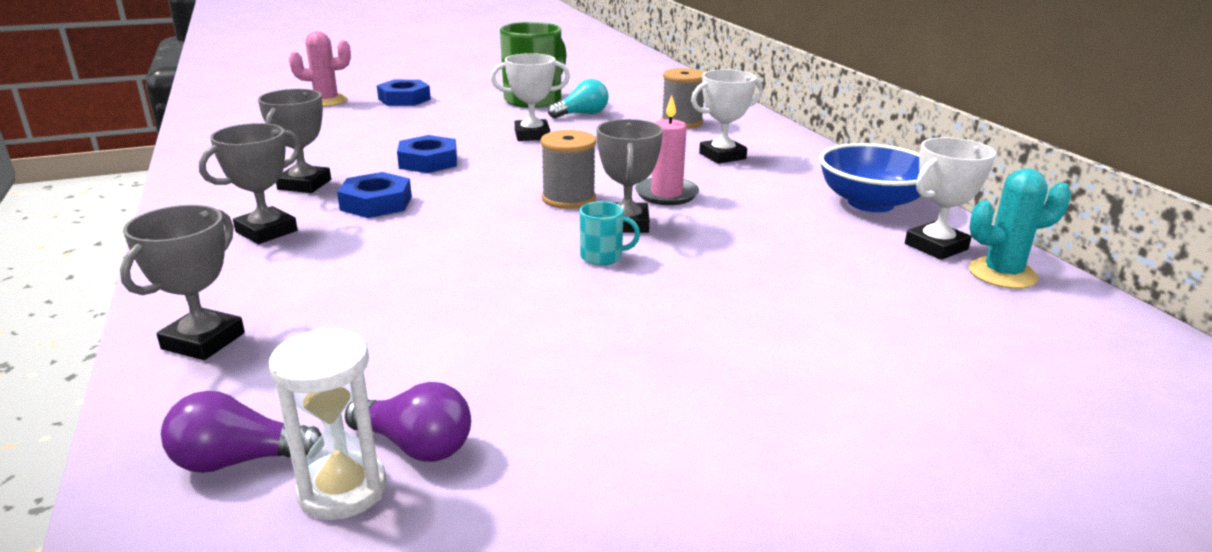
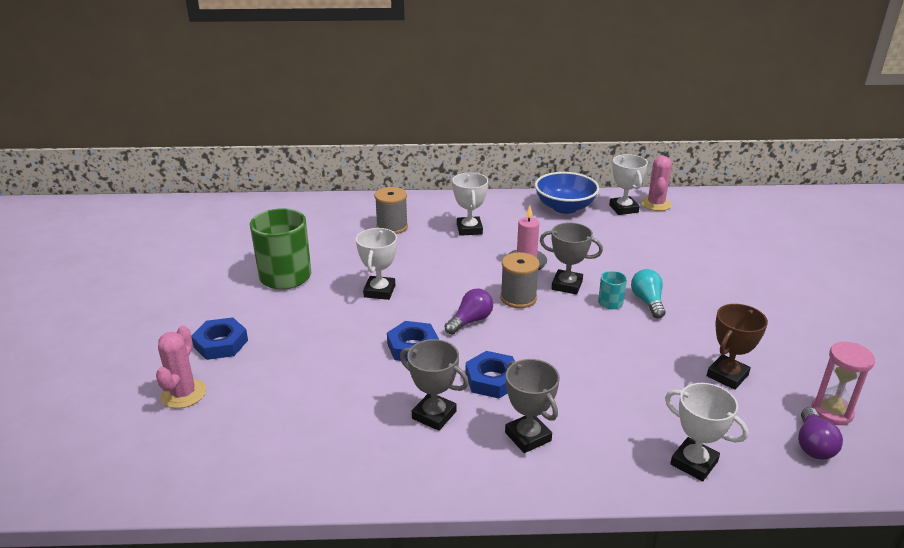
camera: 70 degrees left, 5 degrees up
(203, 341) = (694, 463): grey trophy -> white trophy
(342, 490) = (831, 412): white hourglass -> pink hourglass
(416, 446) = (797, 388): purple light bulb -> purple light bulb (470, 321)
(434, 365) = (727, 375): none -> brown trophy
(582, 114) = (342, 261): turquoise light bulb -> turquoise light bulb (647, 302)
(1002, 274) = (656, 204): turquoise cactus -> pink cactus

